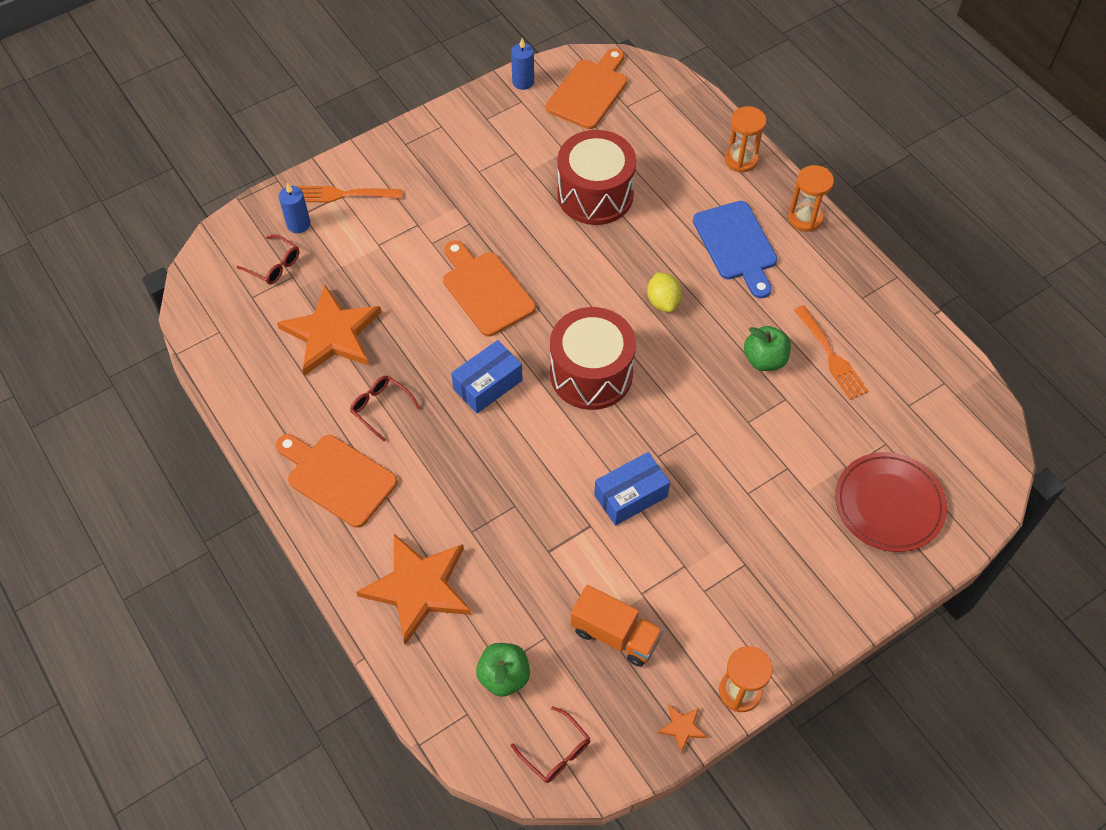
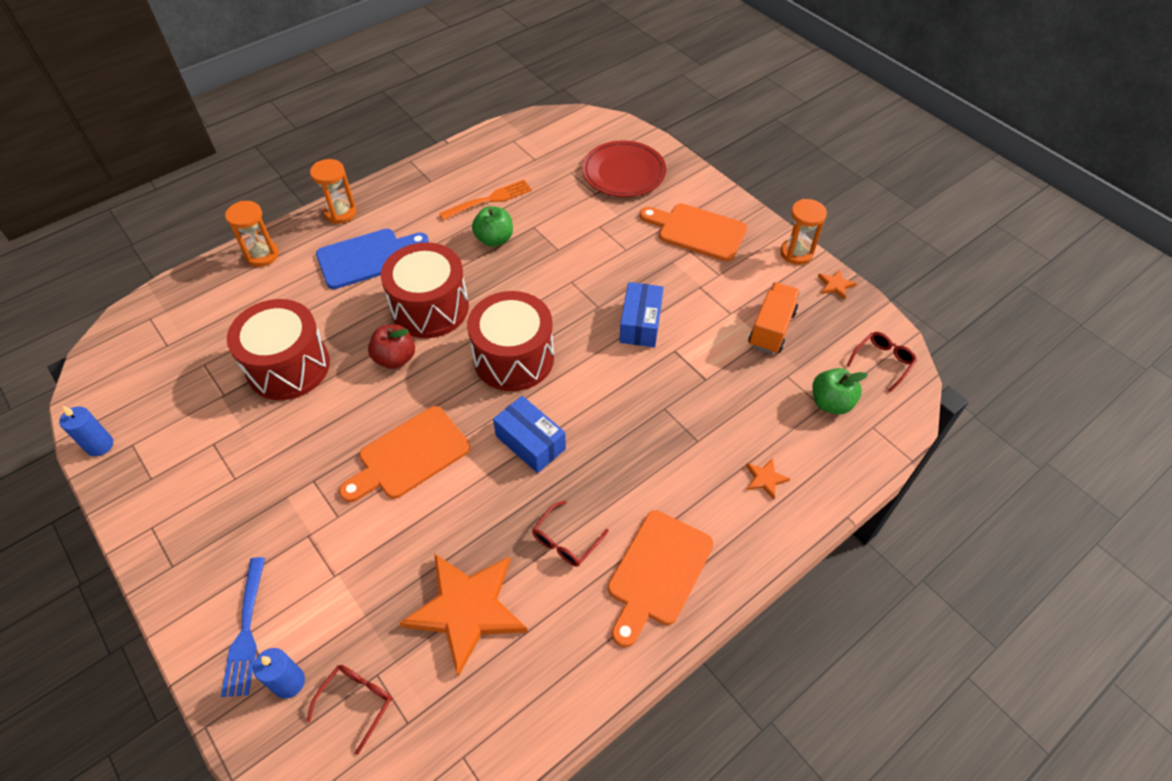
camera: 95 degrees left, 5 degrees down
(343, 194) = (246, 631): orange fork -> blue fork
(418, 588) = (765, 479): orange star -> orange star, size x0.40
(589, 91) = (134, 379): orange cutting board -> orange cutting board (697, 231)
(598, 275) = (395, 358): none -> red apple
(630, 496) = (640, 324): blue box -> blue box turned 45 degrees clockwise
(663, 302) = (430, 308): yellow lemon -> red drum

